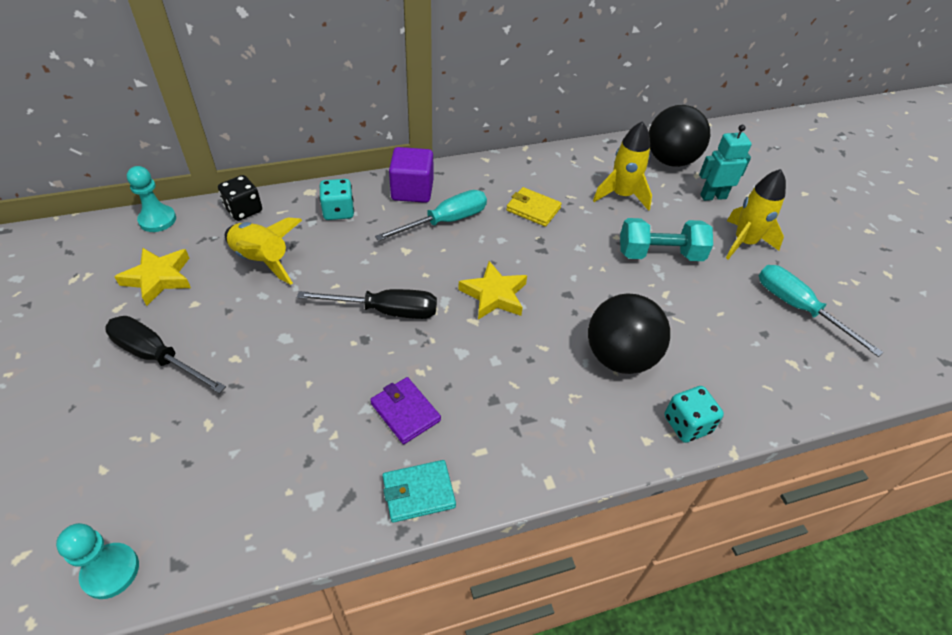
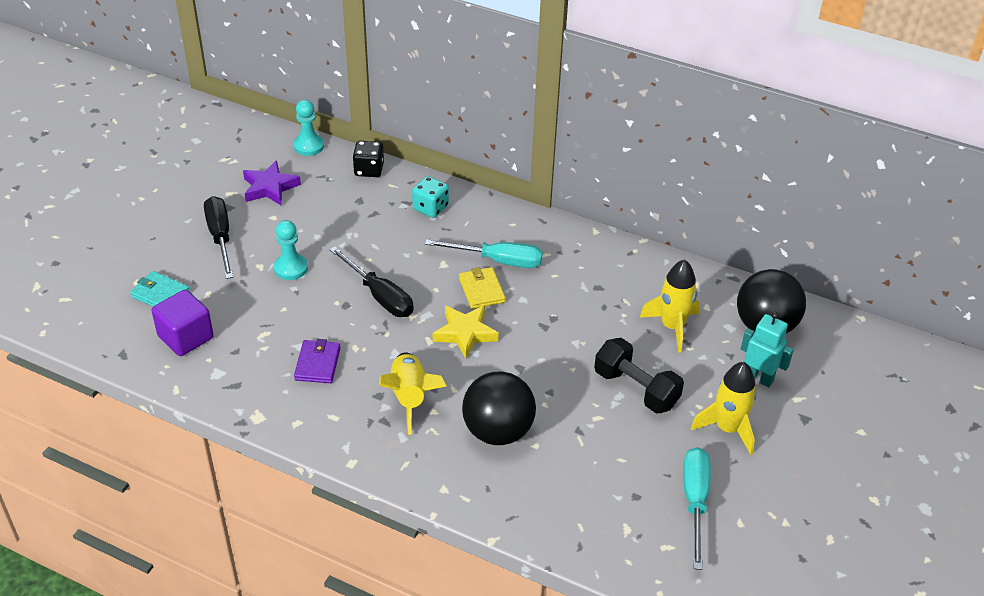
camera: 45 degrees right, 5 degrees down
(110, 571) = (93, 335): turquoise pawn -> turquoise pawn (291, 268)
(158, 278) = (270, 187): yellow star -> purple star
(262, 260) = (342, 213): yellow rocket -> yellow rocket (409, 397)
(412, 190) = (503, 223): purple cube -> purple cube (186, 337)
(418, 493) = (272, 411): turquoise wallet -> turquoise wallet (160, 294)
(533, 209) = (579, 292): yellow wallet -> yellow wallet (481, 290)
(660, 254) = (636, 389): turquoise dumbbell -> black dumbbell
(687, 424) = (484, 501): turquoise dice -> none

